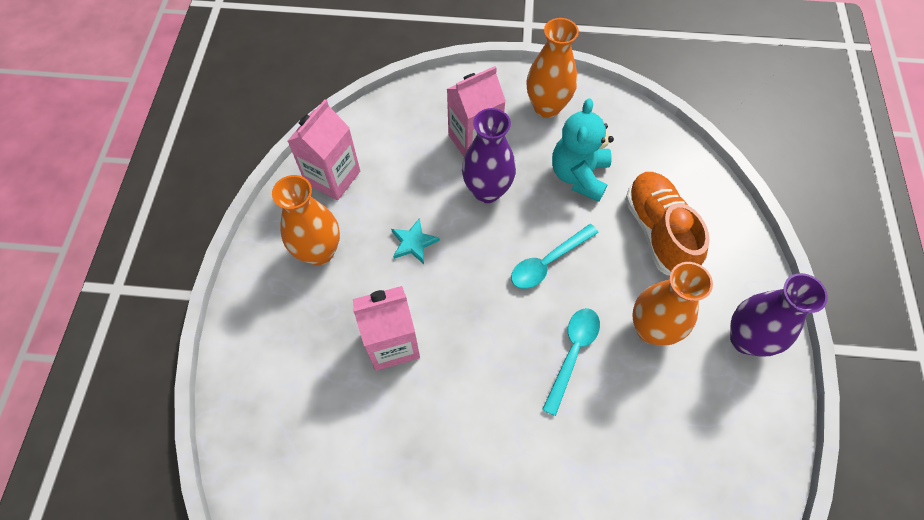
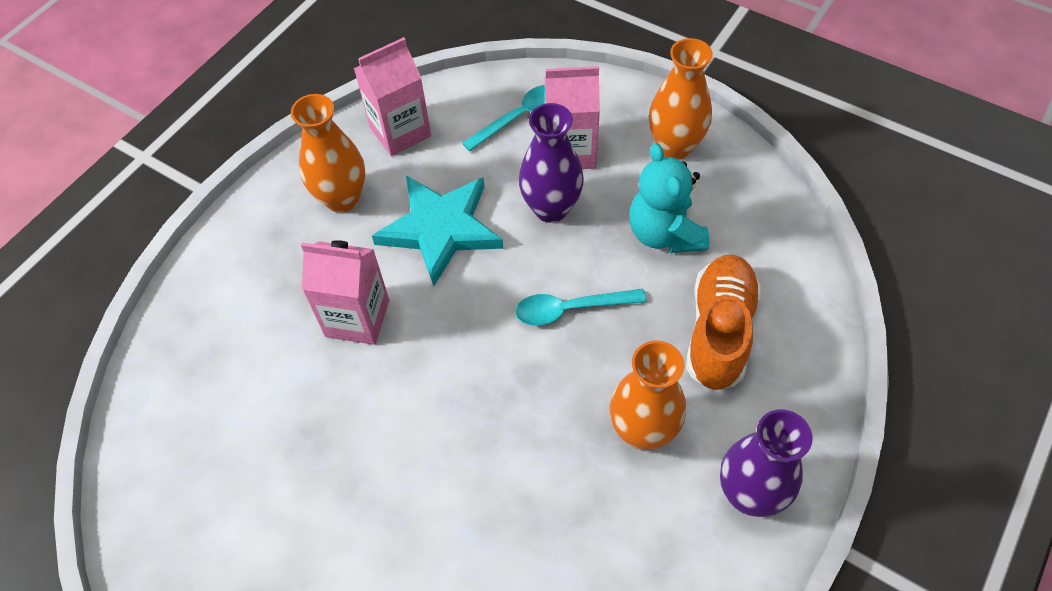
camera: 30 degrees right, 5 degrees down
(413, 243) = (440, 229): turquoise star -> turquoise star, size x2.20
(572, 353) = (536, 415): turquoise spoon -> turquoise spoon (519, 117)
(578, 175) = (664, 233): turquoise teddy bear -> turquoise teddy bear turned 60 degrees counterclockwise

